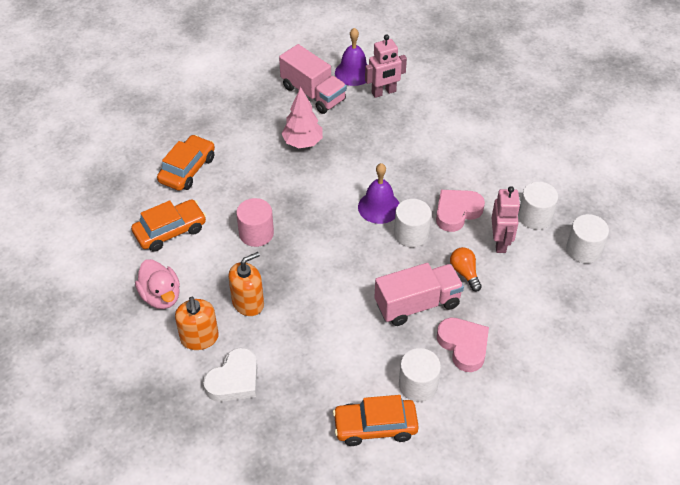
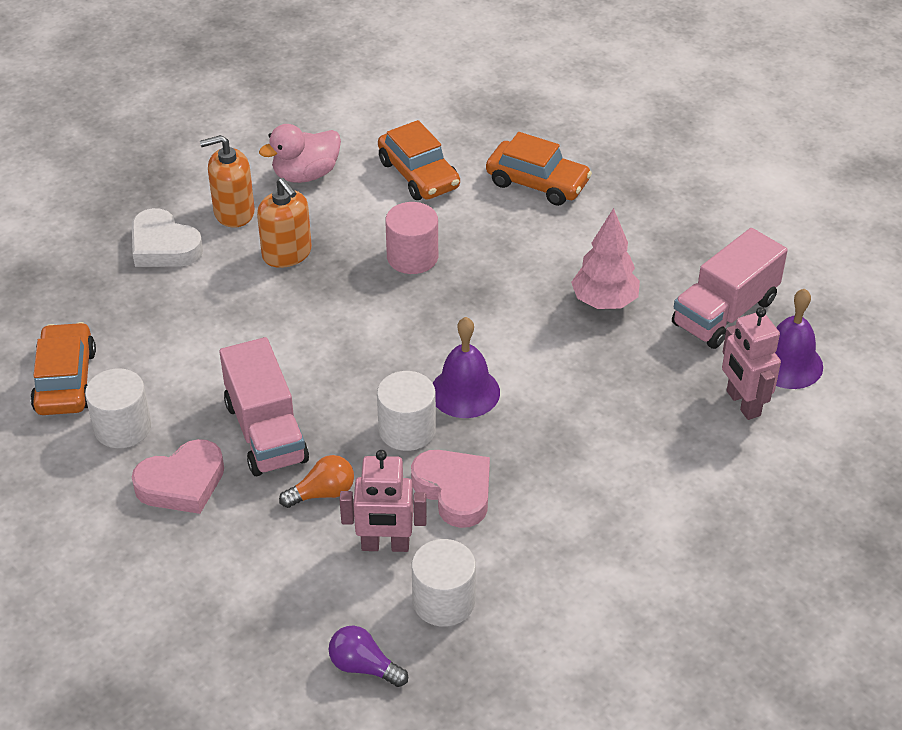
camera: 90 degrees right, 5 degrees down
(583, 250) = (363, 666): white cylinder -> purple light bulb

